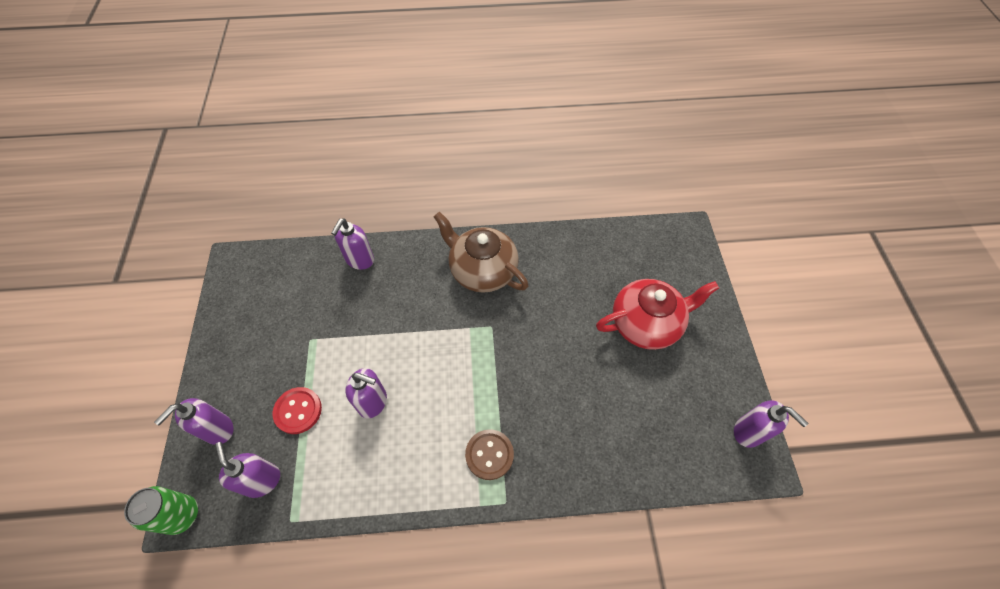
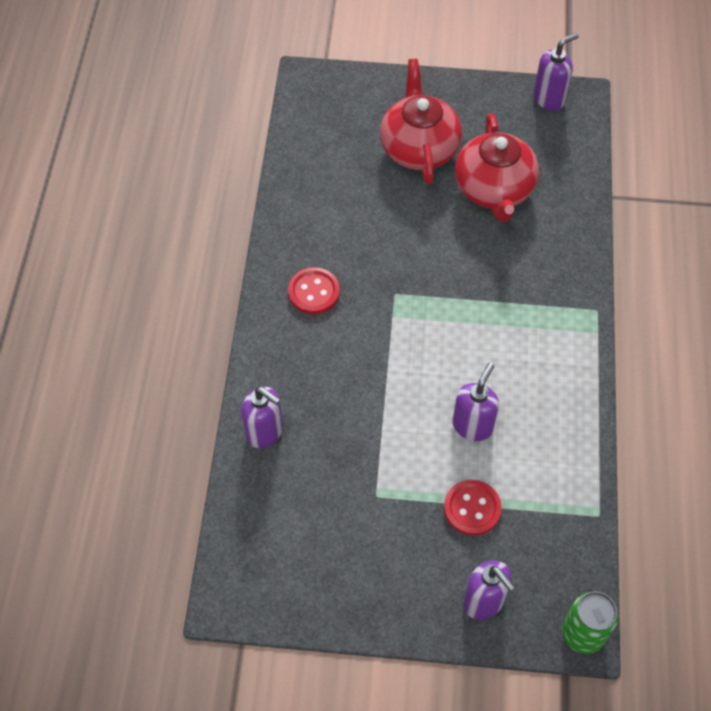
camera: 80 degrees left, 0 degrees up
(262, 480) = (551, 546): purple soap dispenser -> none
(482, 270) = (314, 292): brown teapot -> red button
(489, 455) = (547, 317): brown button -> none
(620, 391) = (494, 189): none -> red teapot

